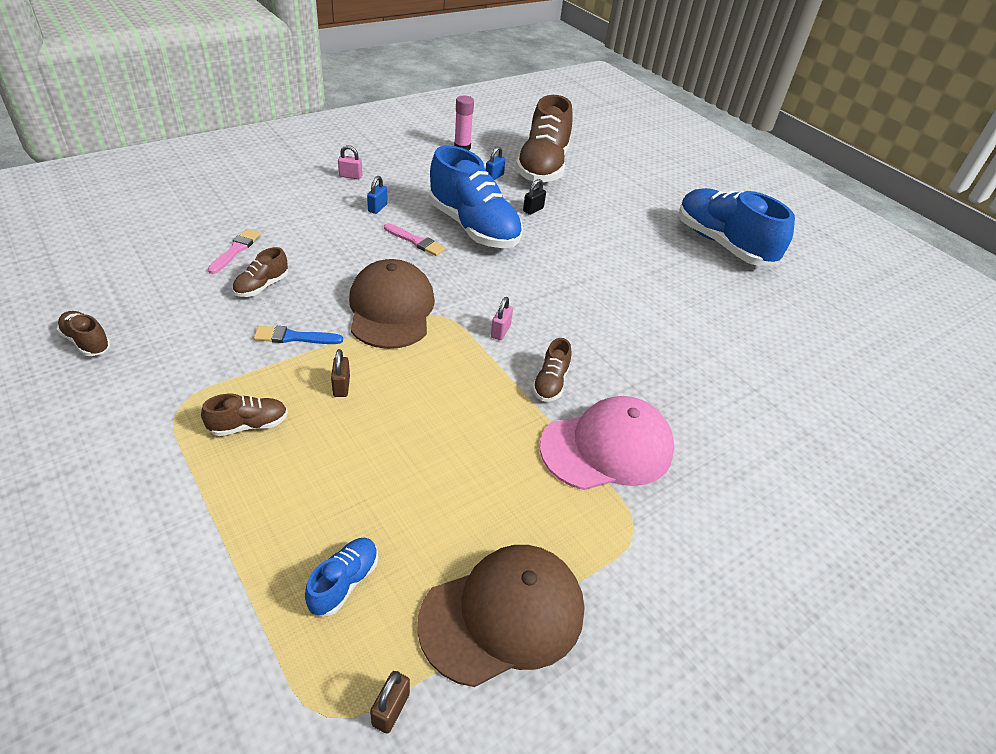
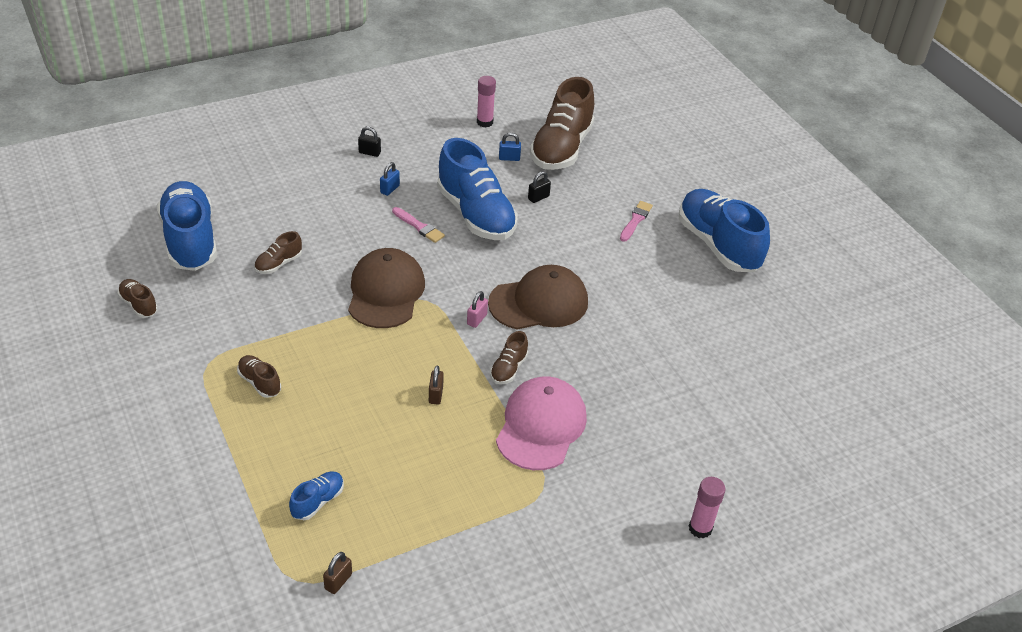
camera: 10 degrees right, 0 degrees up
(153, 267) = (190, 240): none -> blue shoe
(236, 250) = (259, 227): pink brush -> pink brush (635, 220)
(249, 425) = (259, 382): brown shoe -> brown shoe turned 120 degrees counterclockwise
(294, 337) = (301, 312): blue brush -> none
(341, 386) = (334, 357): brown padlock -> brown padlock (435, 395)
(350, 176) = (369, 153): pink padlock -> black padlock
(494, 176) = (509, 158): blue padlock -> blue padlock turned 45 degrees clockwise
(503, 615) = (427, 535): brown cap -> brown cap (539, 303)
(607, 448) = (541, 426): pink cap -> pink cap turned 60 degrees counterclockwise
(838, 559) = (700, 528): none -> pink glue stick

